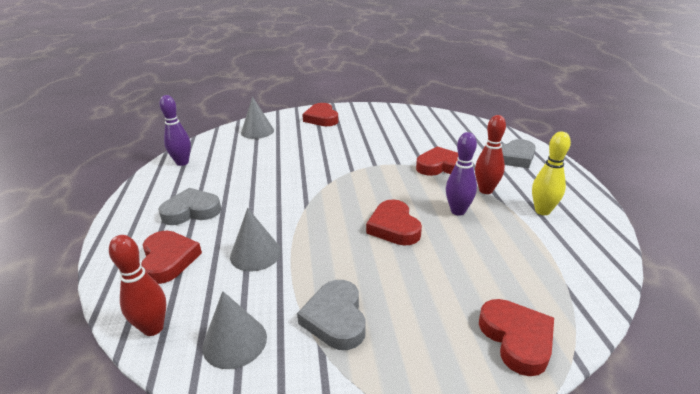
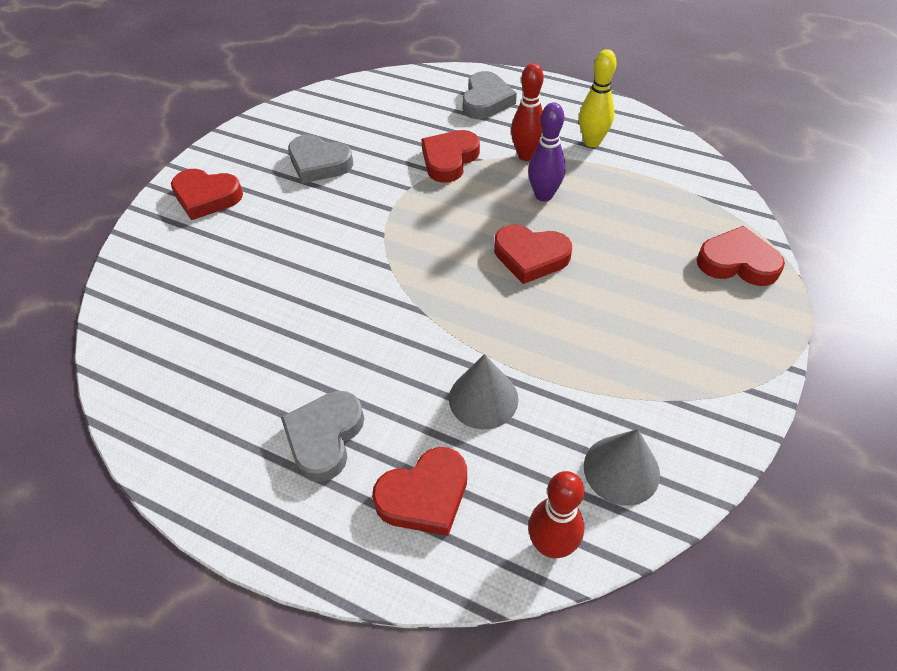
camera: 55 degrees left, 20 degrees up
(169, 260) = (424, 495): red heart -> red heart turned 135 degrees clockwise
(182, 163) = (161, 409): purple bowling pin -> none
(257, 131) = (160, 282): grey cone -> none
(335, 318) = (639, 371): grey heart -> grey heart (319, 163)

